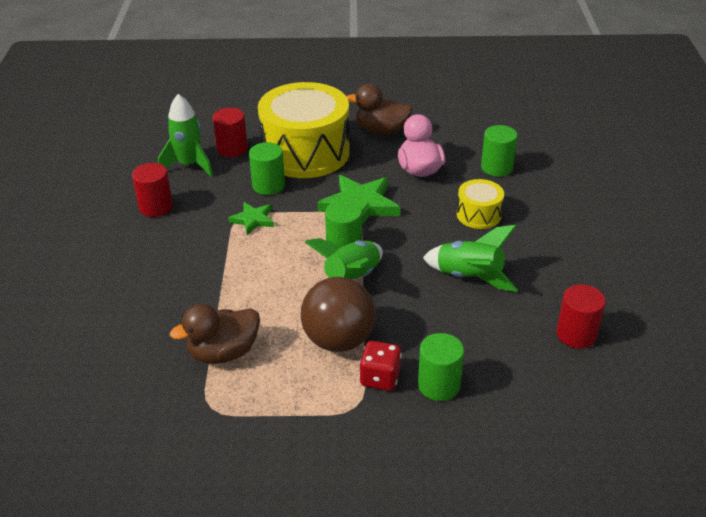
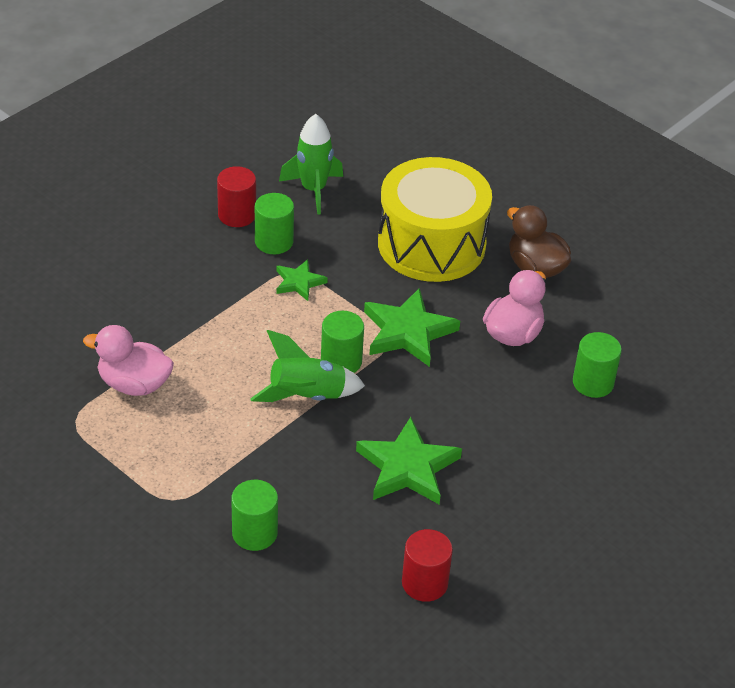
camera: 40 degrees right, 5 degrees up
(223, 353) = (134, 384): brown duck -> pink duck
(232, 149) = (371, 196): red cylinder -> none
(268, 185) = (354, 257): green cylinder -> green cylinder (274, 242)
(338, 340) = (229, 439): brown ball -> none
(380, 378) = (219, 493): red dice -> none
(469, 277) = (407, 467): green rocket -> green star
(478, 215) = (503, 417): yellow drum -> none

